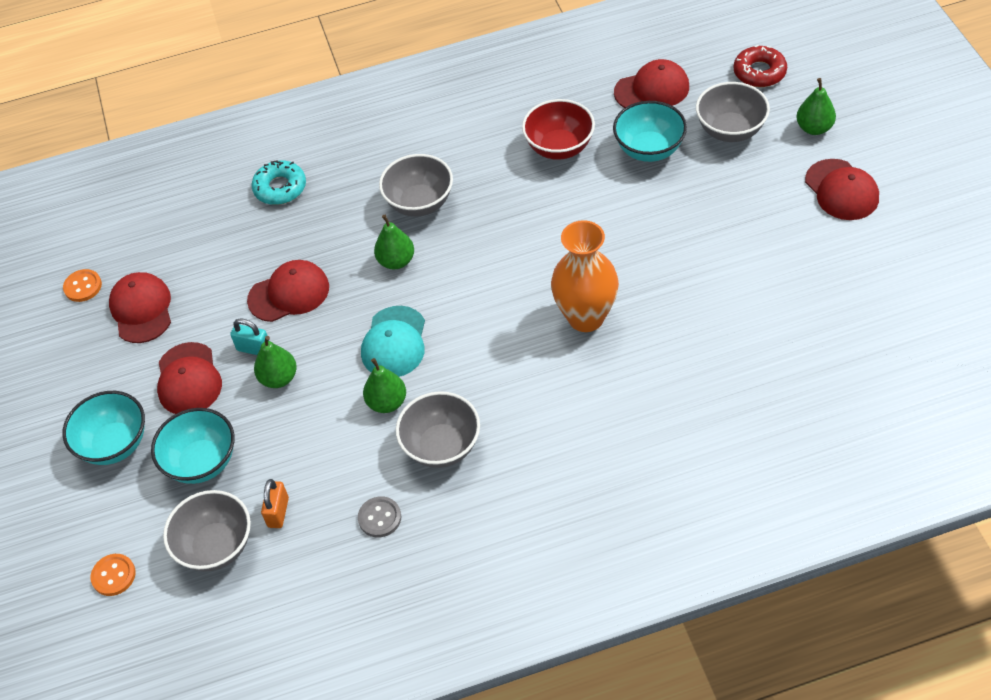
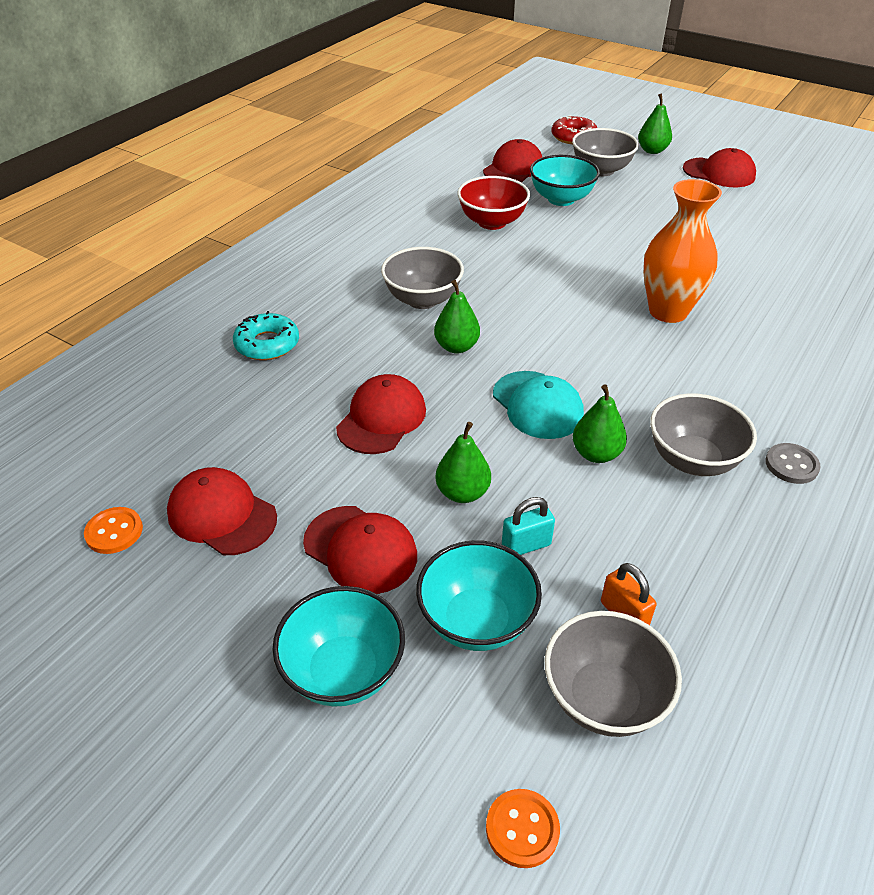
camera: 45 degrees left, 10 degrees down
(254, 349) = (402, 482): turquoise padlock -> turquoise padlock (526, 545)
(379, 518) = (725, 553): grey button -> grey button (791, 465)

